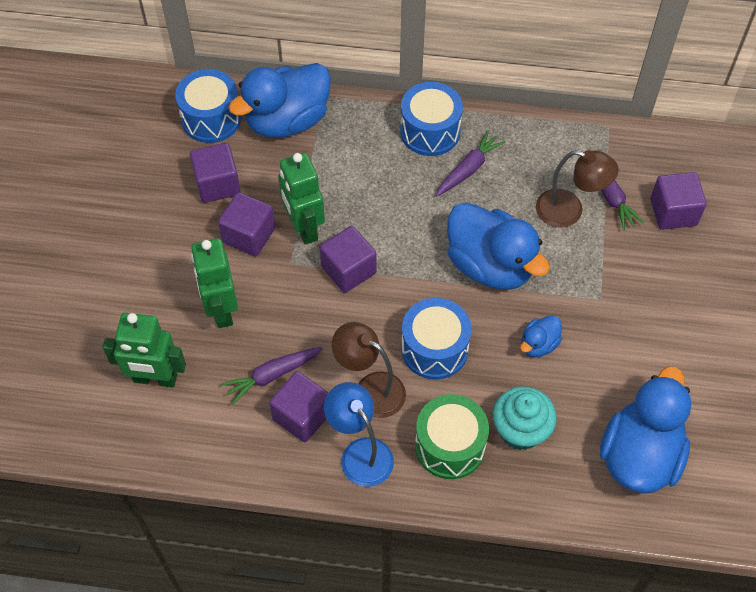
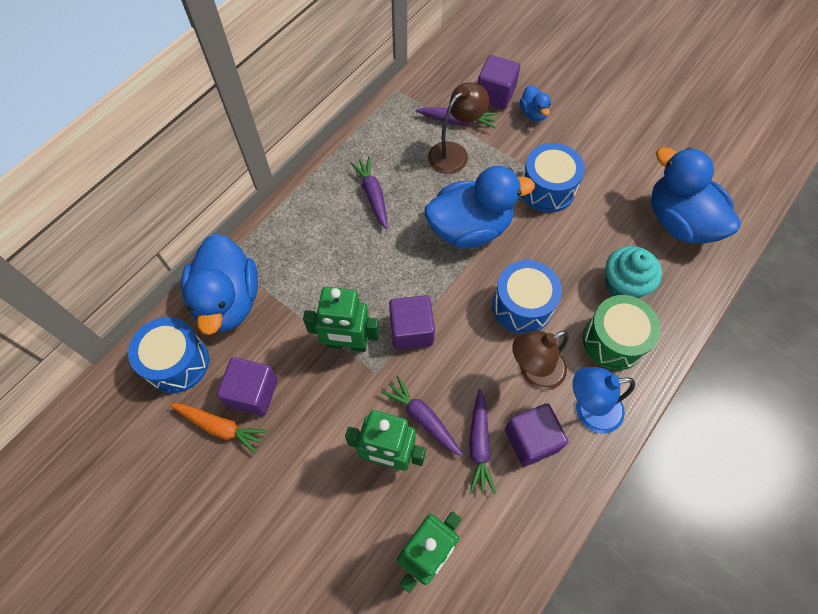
camera: 60 degrees left, 5 degrees up
(175, 179) = (221, 427): none -> orange carrot
(249, 235) = (325, 393): purple cube -> none
(270, 319) = (423, 418): none -> purple carrot
(430, 131) = (318, 202): blue drum -> blue drum (547, 189)
(538, 344) = (557, 234): blue duck -> blue duck (533, 113)

